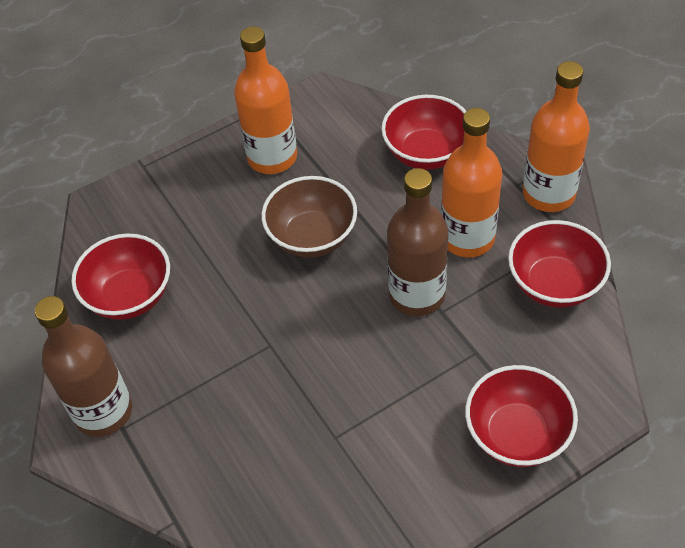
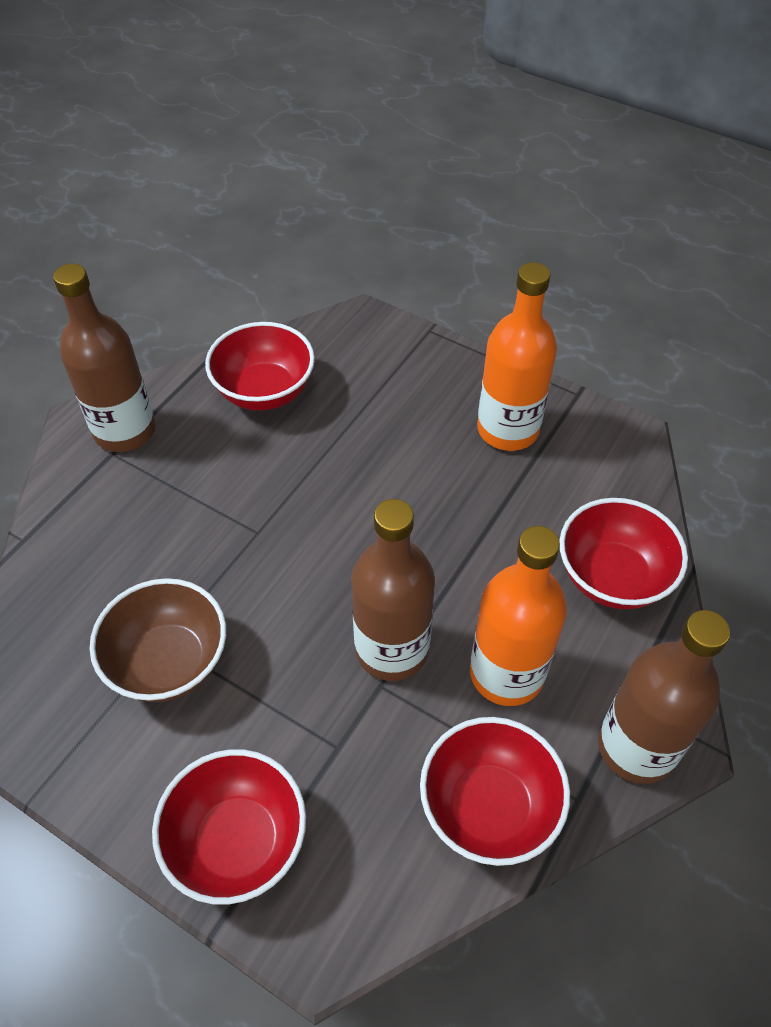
camera: 60 degrees right, 0 degrees up
(312, 237) = (419, 511): brown bowl -> brown bowl (169, 662)
(548, 194) = (636, 747): orange bottle -> brown bottle

